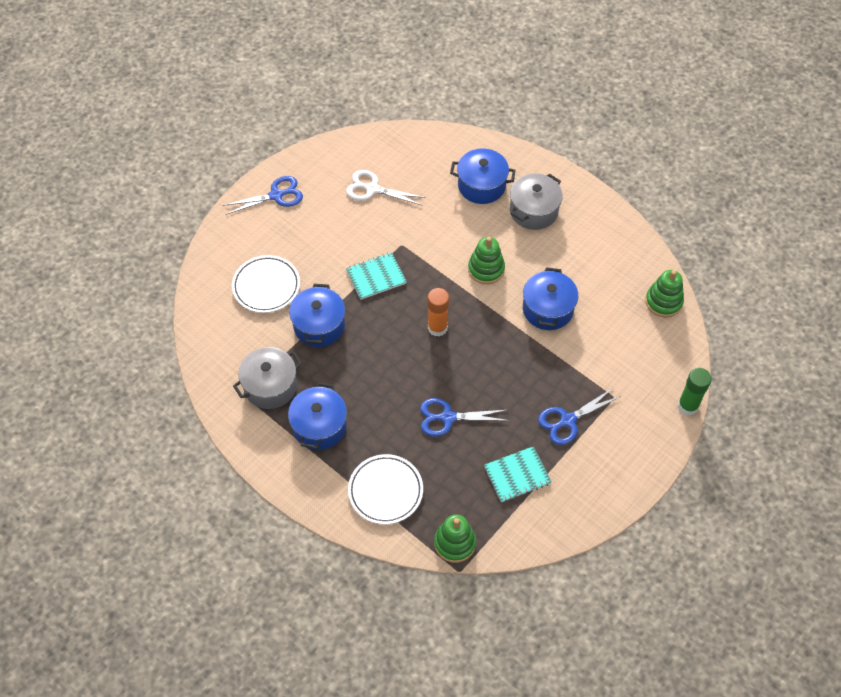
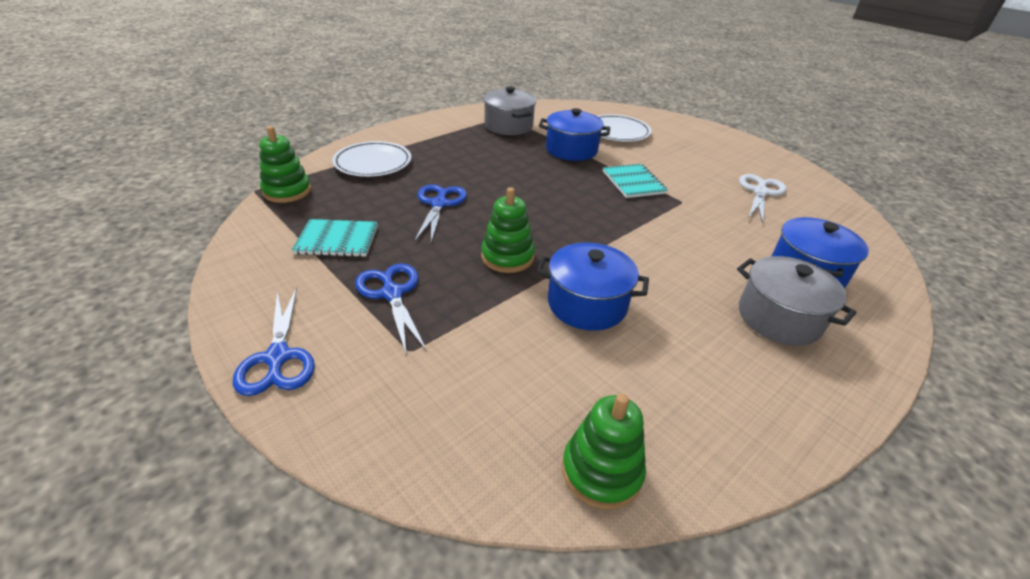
camera: 95 degrees right, 20 degrees down
(276, 195) = (728, 143): blue scissors -> blue scissors (278, 357)
(319, 426) = (459, 141): blue pot -> none
(437, 328) = (562, 211): orange glue stick -> none
(486, 269) = (655, 257): green stacking toy -> green stacking toy (507, 257)
(517, 475) = (337, 240): turquoise notebook -> turquoise notebook turned 75 degrees counterclockwise
(687, 406) = (347, 457): green glue stick -> none

